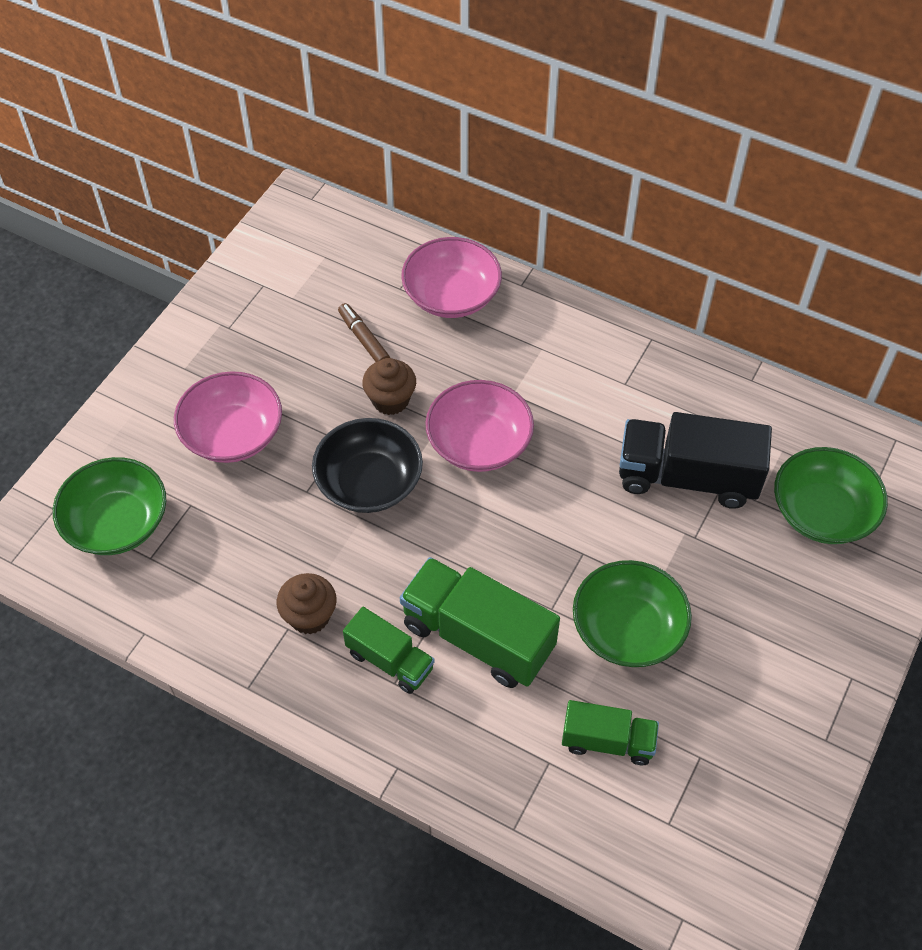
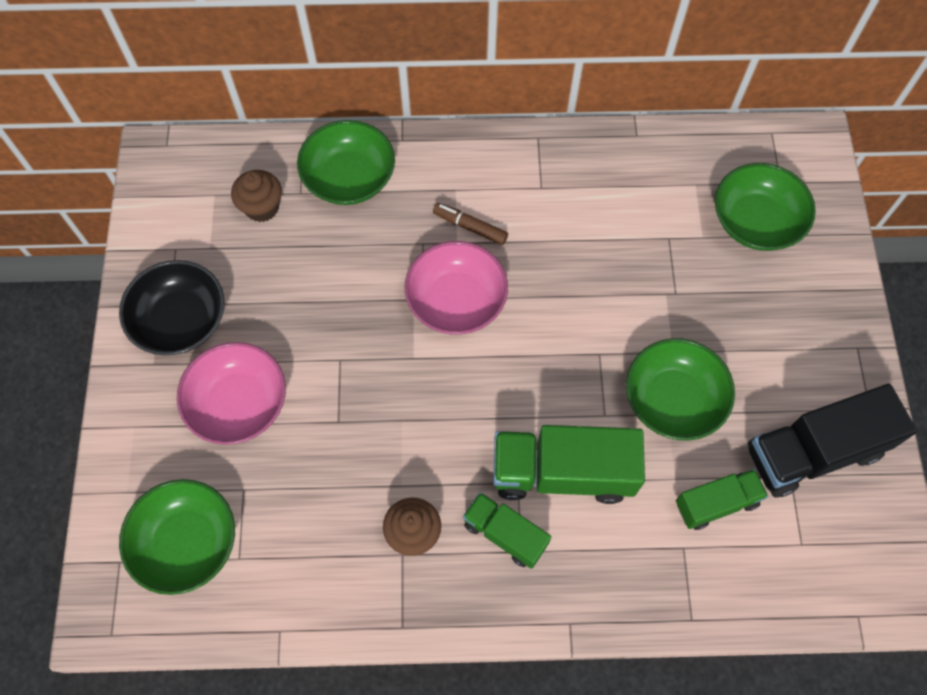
camera: 30 degrees left, 10 degrees up
(363, 339) = (298, 255): brown marker -> brown marker (470, 227)
(369, 482) = (387, 384): black bowl -> black bowl (181, 320)
(390, 400) = (357, 300): brown cupcake -> brown cupcake (262, 207)
(390, 660) = (505, 534): green truck -> green truck turned 150 degrees counterclockwise
(451, 295) = (349, 178): pink bowl -> green bowl
(687, 477) = (639, 245): black truck -> black truck (813, 452)

